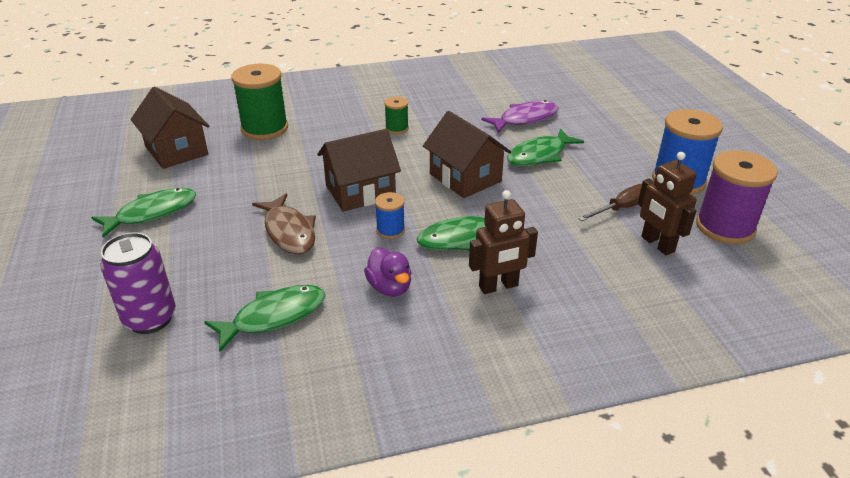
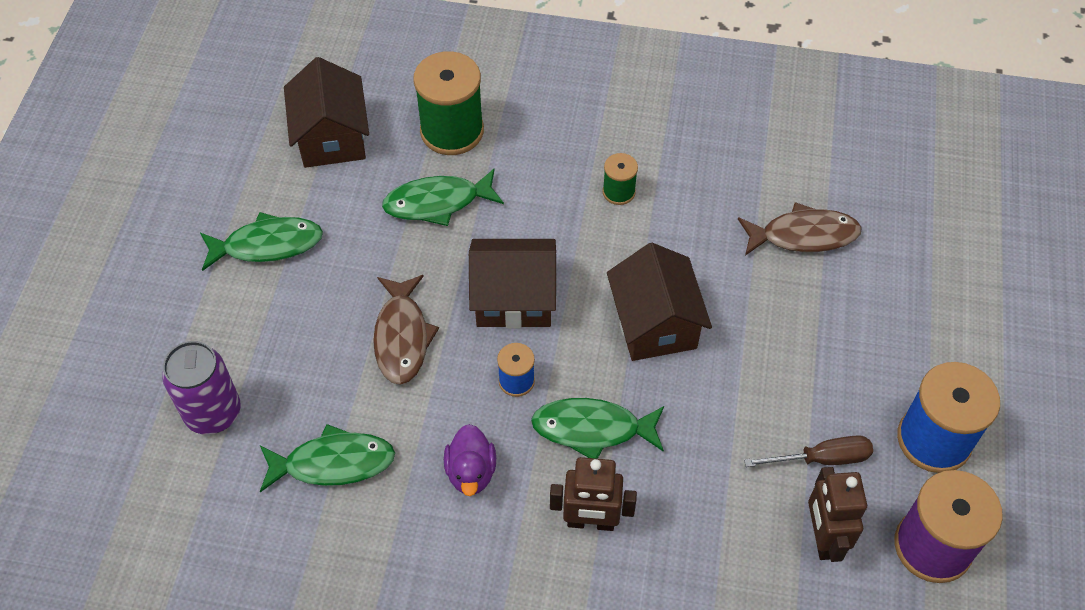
camera: 25 degrees right, 20 degrees up
(525, 119) = (803, 235): purple fish -> brown fish
(539, 155) = (777, 317): green fish -> green fish (437, 202)

